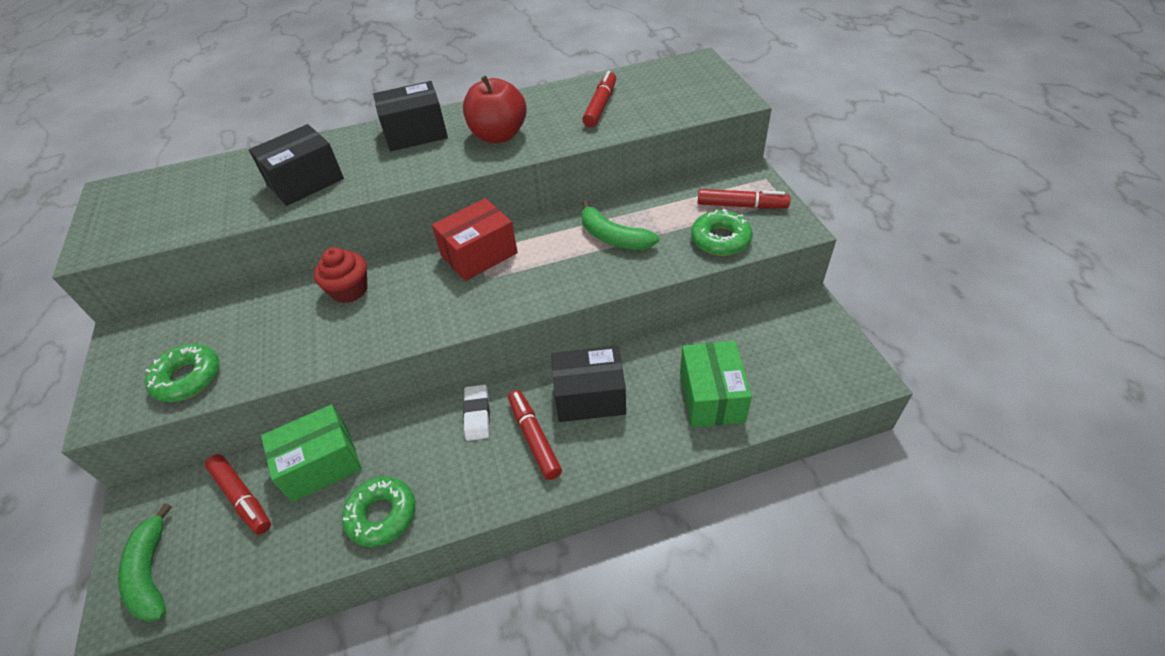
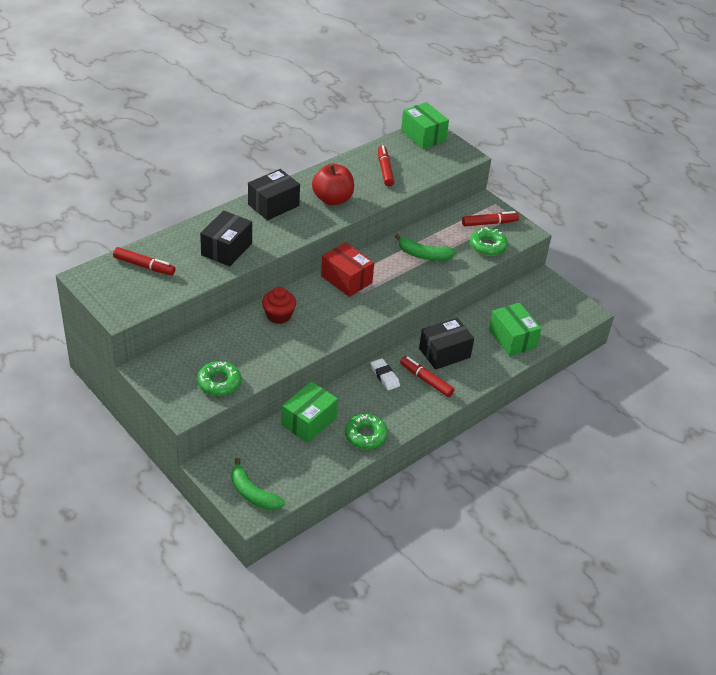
camera: 30 degrees left, 5 degrees down
(242, 497) = (274, 448): red marker -> red marker (144, 266)
(479, 254) = (346, 279): red box -> red box turned 75 degrees counterclockwise
(685, 69) = (423, 136): none -> green box

